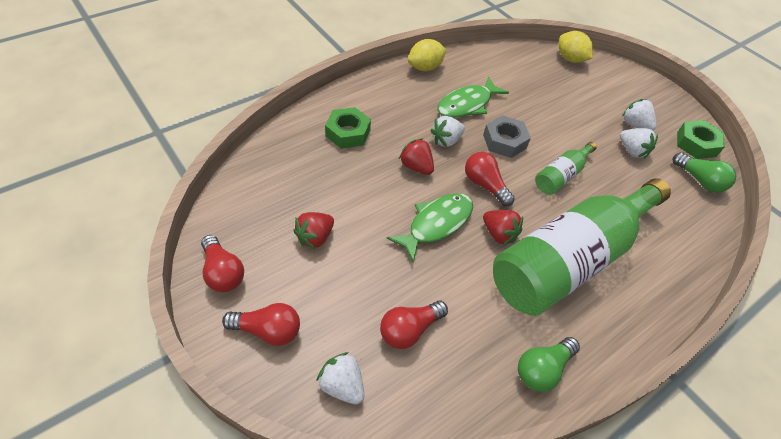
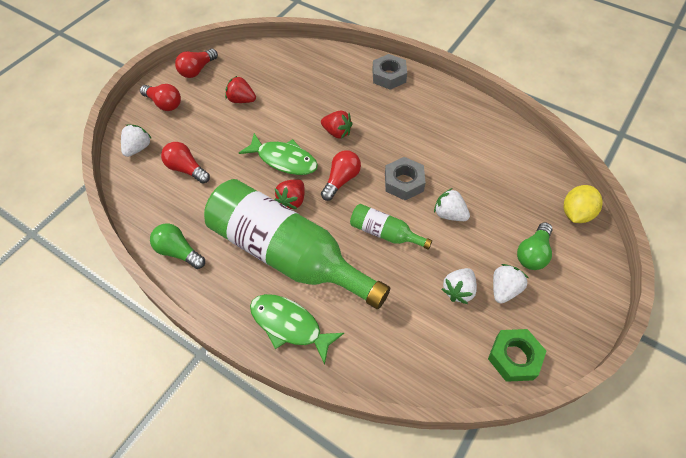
camera: 75 degrees right, 5 degrees up
(268, 330) = (164, 104): red light bulb -> red light bulb turned 45 degrees counterclockwise
(348, 133) = (350, 84): green nut -> none
(355, 100) = (389, 76): none -> grey nut
(416, 167) = (337, 132): red strawberry -> red strawberry turned 90 degrees clockwise
(425, 68) = (464, 105): yellow lemon -> none
(446, 141) = (378, 143): white strawberry -> white strawberry (449, 214)
(467, 104) = (435, 145): green fish -> green fish (289, 325)
(699, 180) = (452, 362): green light bulb -> green light bulb (533, 253)

